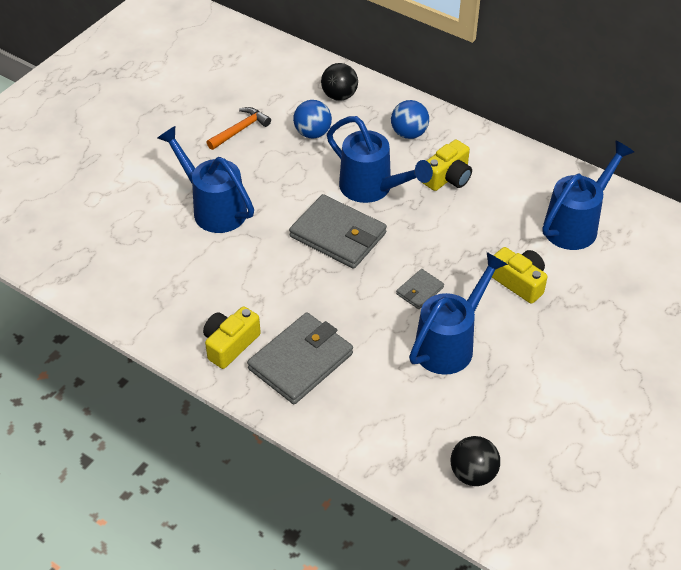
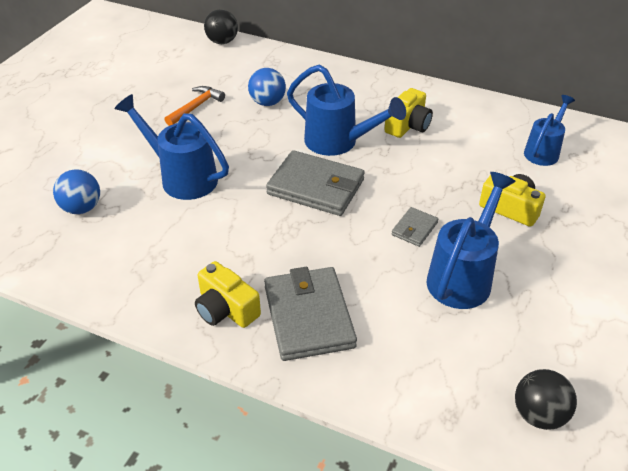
camera: 10 degrees left, 5 degrees down
(230, 344) = (226, 309): yellow camera -> yellow camera turned 75 degrees counterclockwise
(301, 361) = (309, 316): grey wallet -> grey wallet turned 45 degrees counterclockwise
(339, 96) = (285, 71): black ball -> black ball (222, 42)
(409, 133) = (359, 94): blue ball -> blue ball (82, 208)
(576, 224) = (543, 151): blue watering can -> blue watering can, size x0.65

